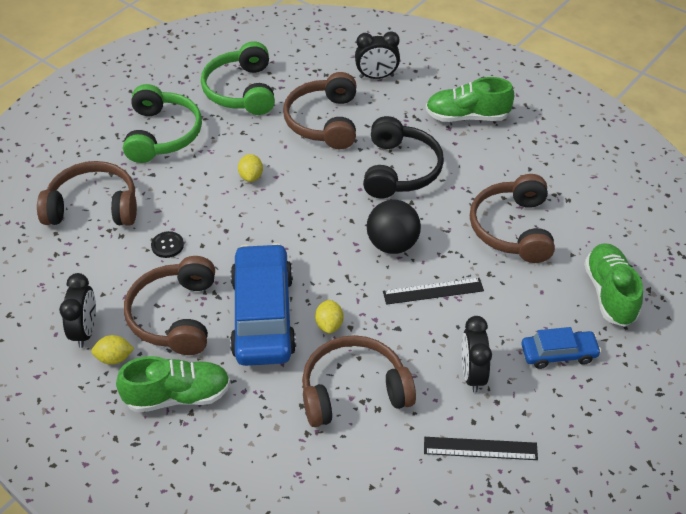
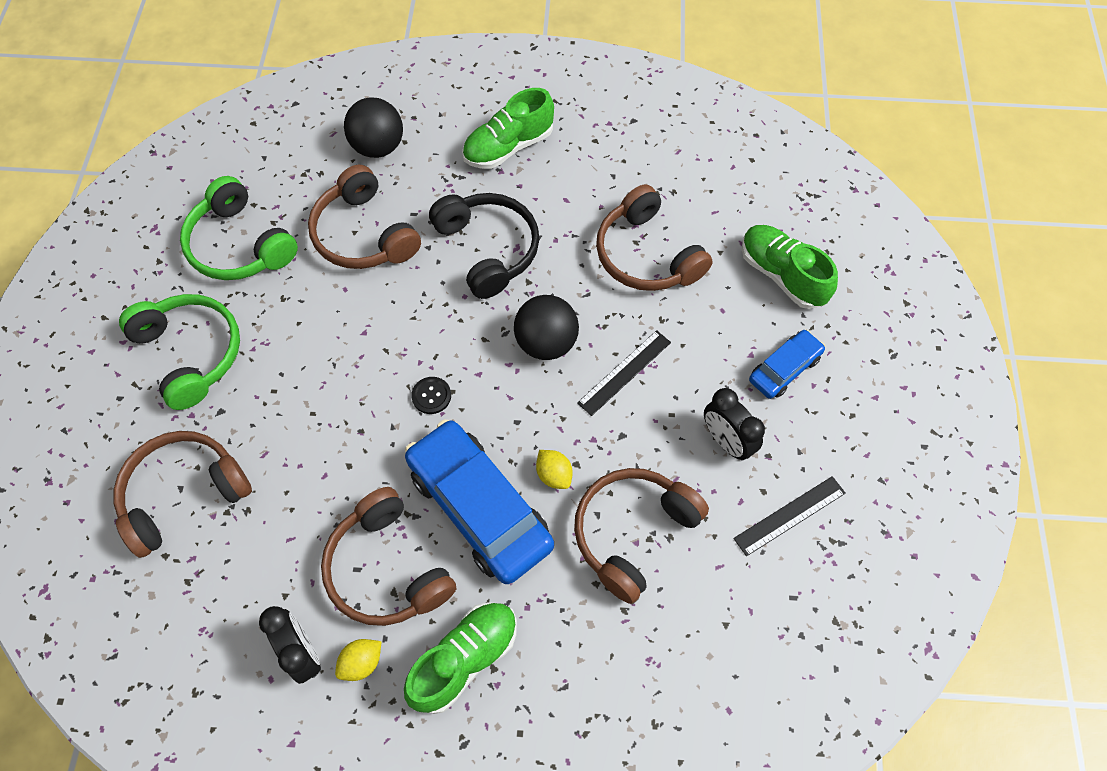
camera: 35 degrees left, 15 degrees up
(167, 245) = (310, 490): black button -> black button (431, 396)
(251, 176) = (336, 348): yellow lemon -> none
(376, 77) = (378, 147): black clock -> black ball

